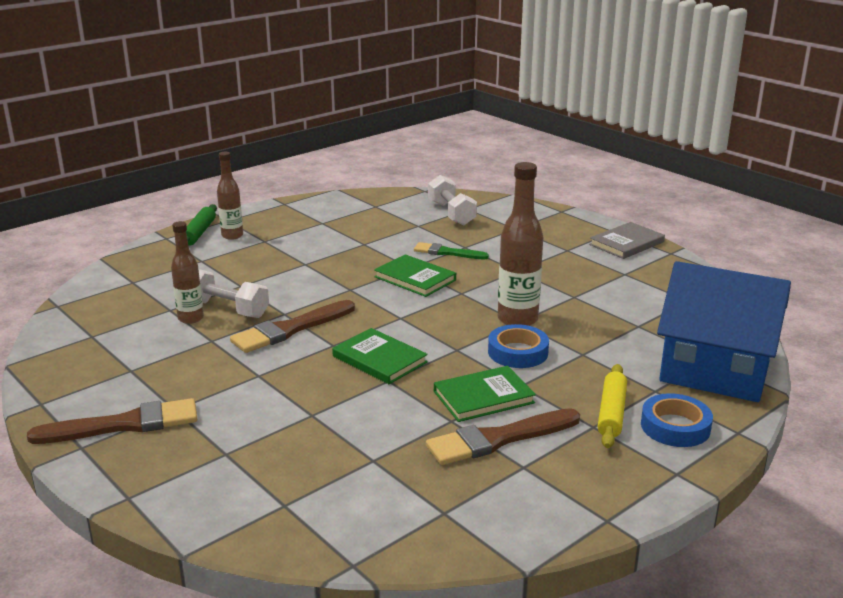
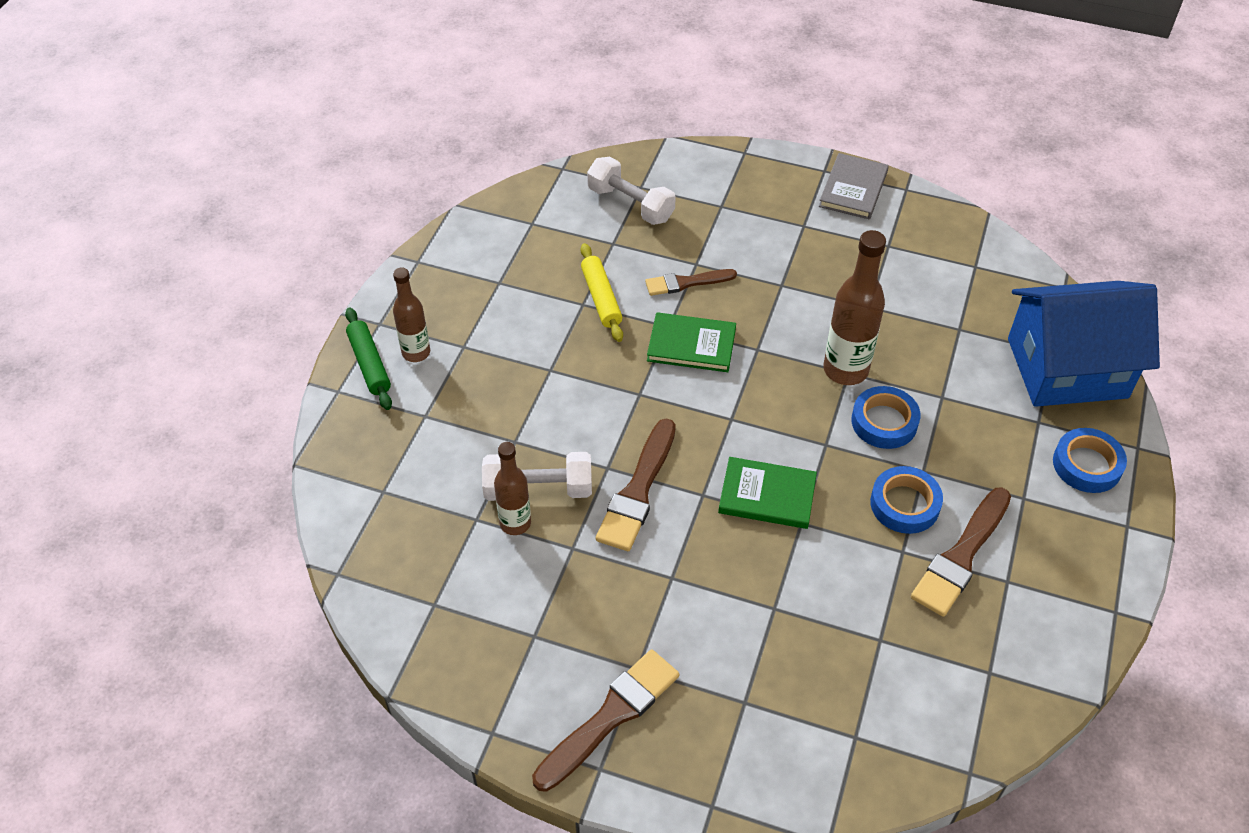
camera: 30 degrees left, 25 degrees up
(447, 252) = (686, 283): green brush -> brown brush
(483, 397) = (904, 504): green book -> blue tape
(611, 413) = (1025, 472): yellow rolling pin -> yellow rolling pin (601, 298)

